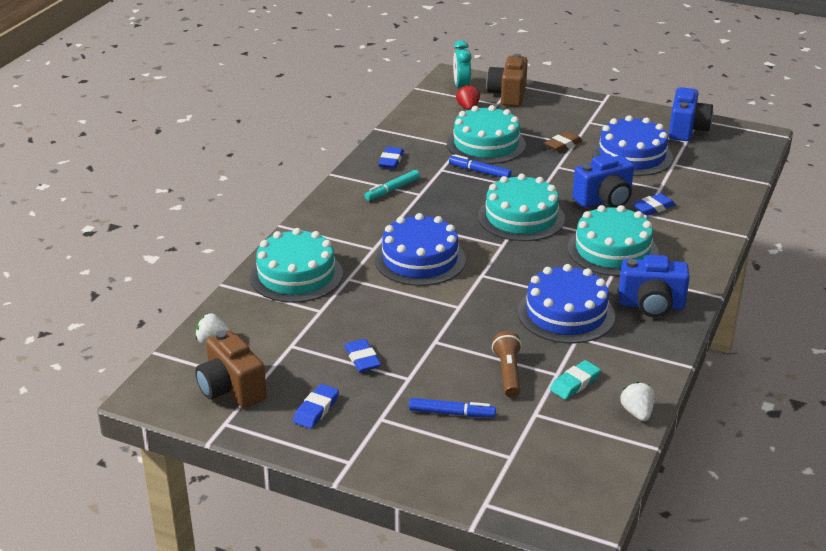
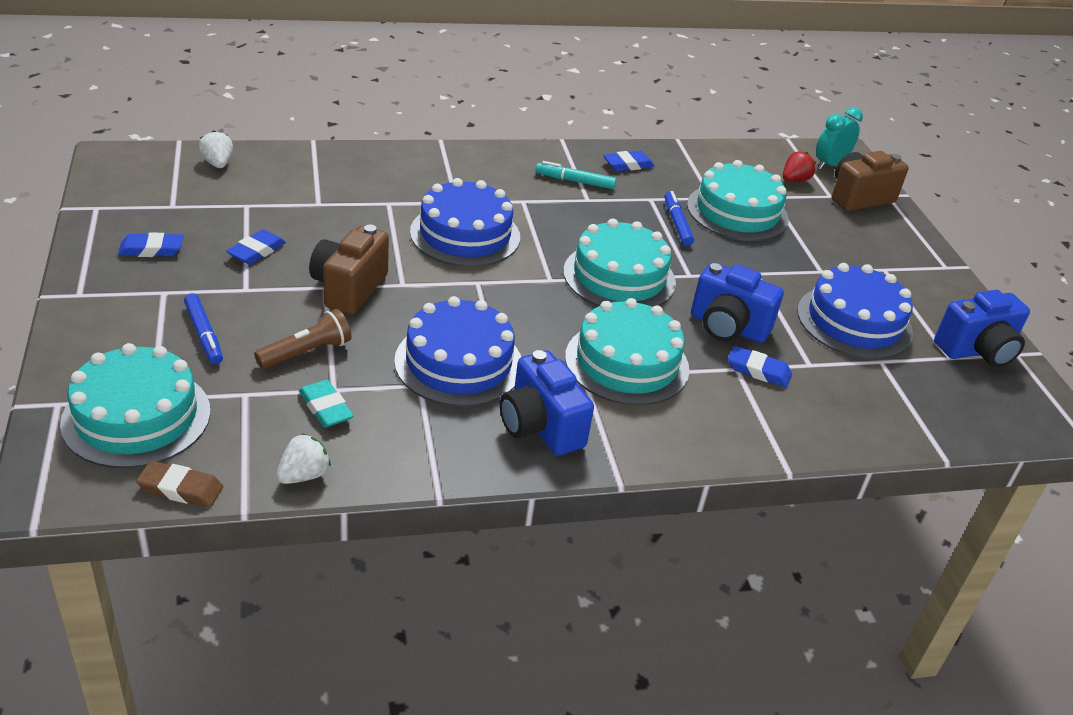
camera: 50 degrees right, 5 degrees up
(231, 389) = (150, 194): brown camera -> brown camera (349, 289)
(296, 275) = (365, 173): turquoise cake -> turquoise cake (136, 417)
(563, 145) = (807, 264): brown eraser -> brown eraser (180, 489)
(575, 383) = (325, 408): turquoise eraser -> turquoise eraser turned 45 degrees clockwise

